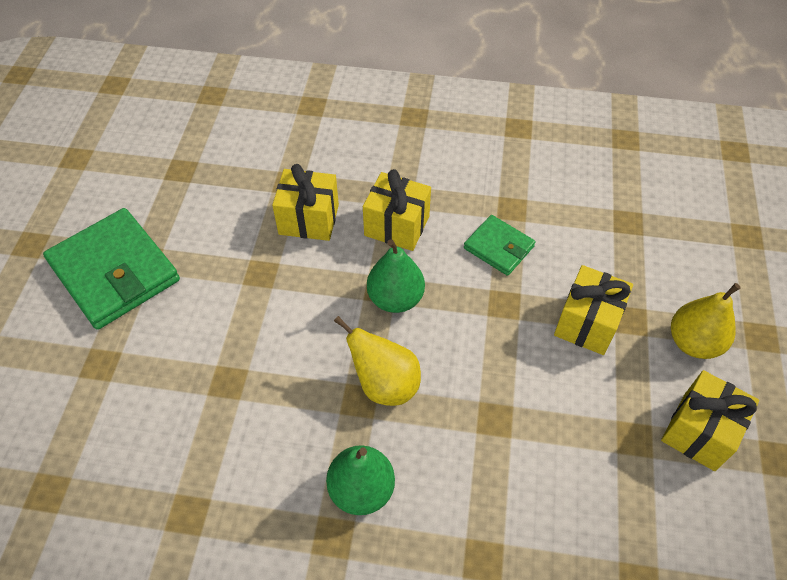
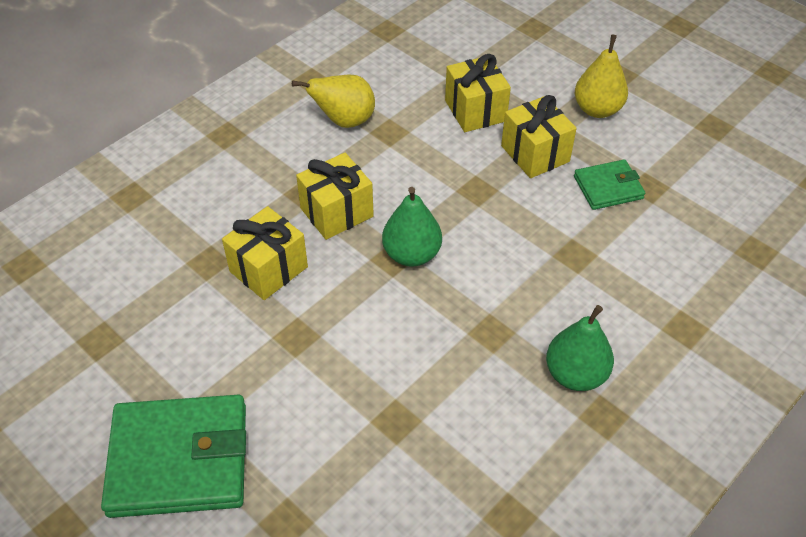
camera: 55 degrees left, 5 degrees down
(384, 384) = (490, 307): yellow pear -> yellow pear (344, 121)
(498, 247) = (420, 162): green wallet -> green wallet (608, 187)
(699, 431) = (667, 151): yellow gift -> yellow gift (475, 111)

